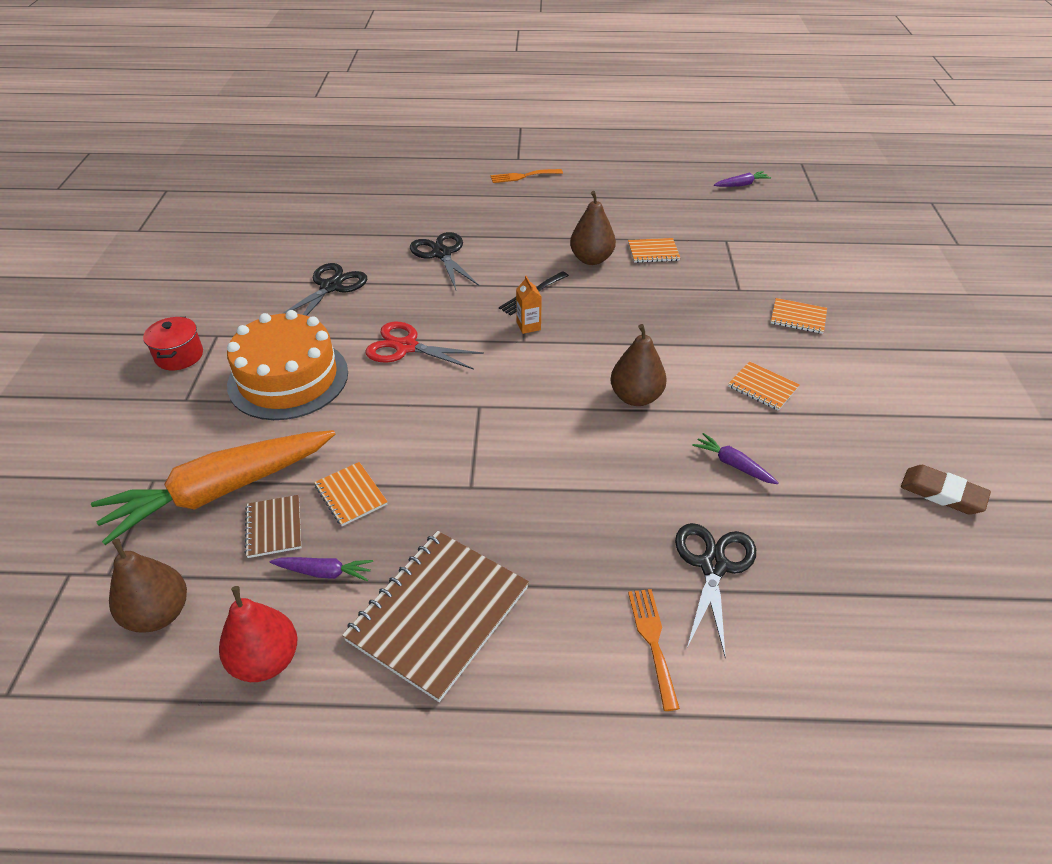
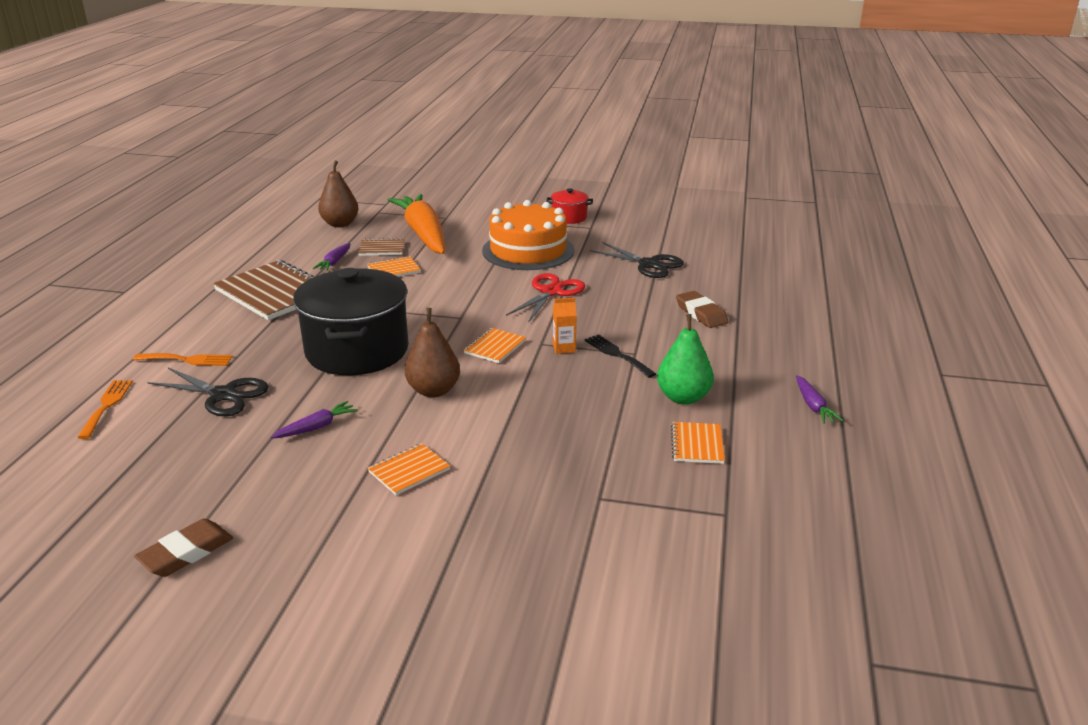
camera: 100 degrees right, 15 degrees down
(266, 660) = (286, 248): red pear -> none
(442, 254) = (701, 313): black scissors -> brown eraser
(523, 176) = (889, 373): orange fork -> orange fork (106, 406)
(578, 474) = (357, 351): none -> black pot
(591, 259) = (683, 397): brown pear -> green pear
(741, 185) = (912, 573): purple carrot -> purple carrot (813, 406)
(798, 317) = (524, 534): orange notebook -> orange notebook (495, 347)

